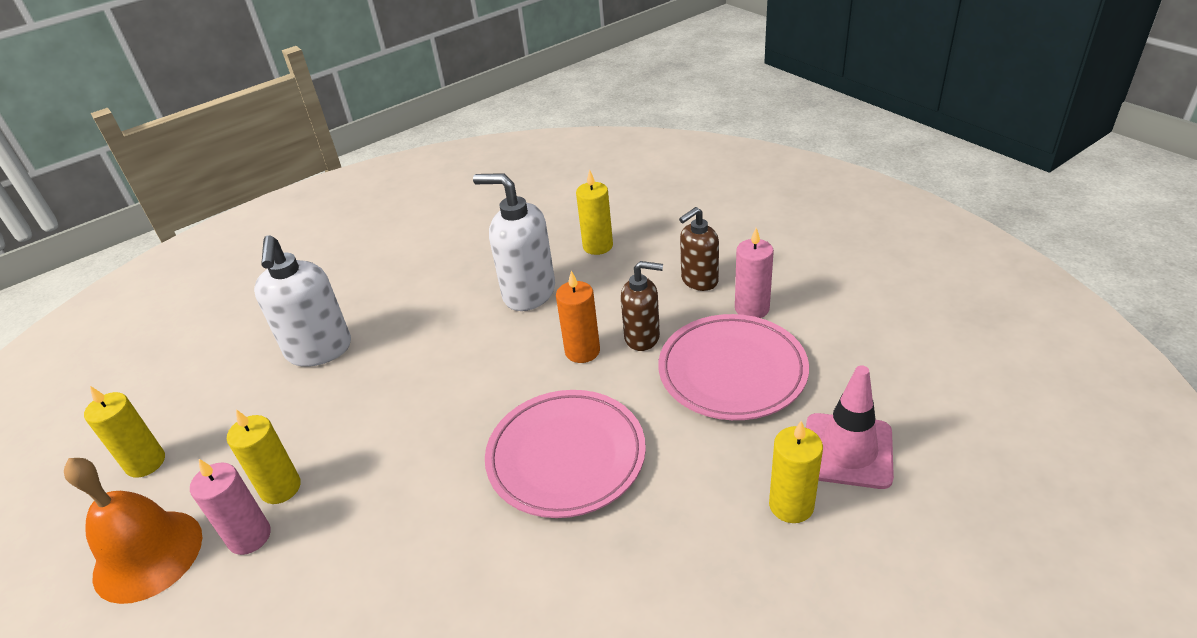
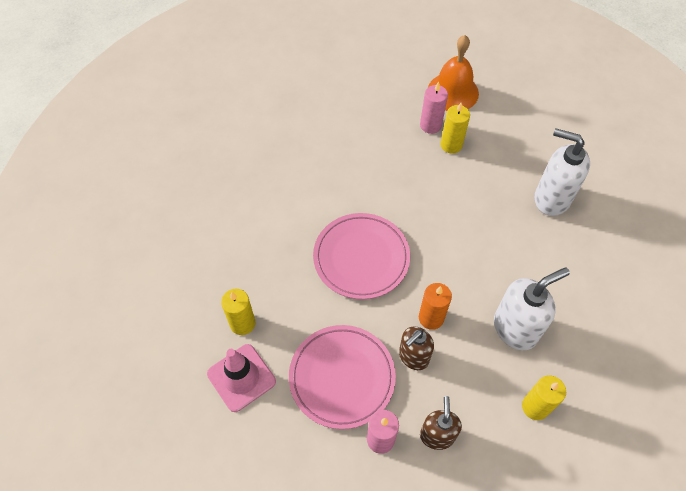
camera: 125 degrees right, 20 degrees up
(146, 463) = (518, 104): yellow candle -> none

